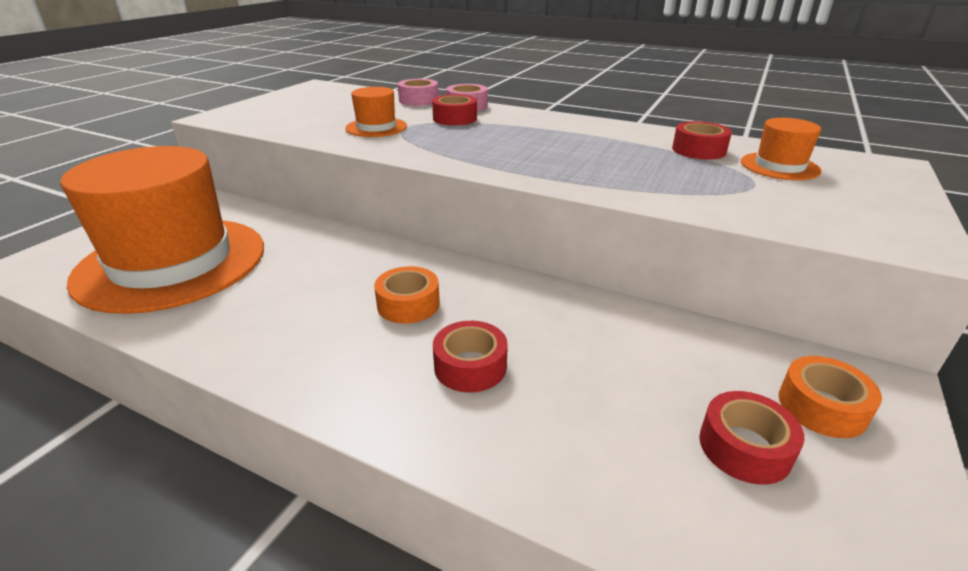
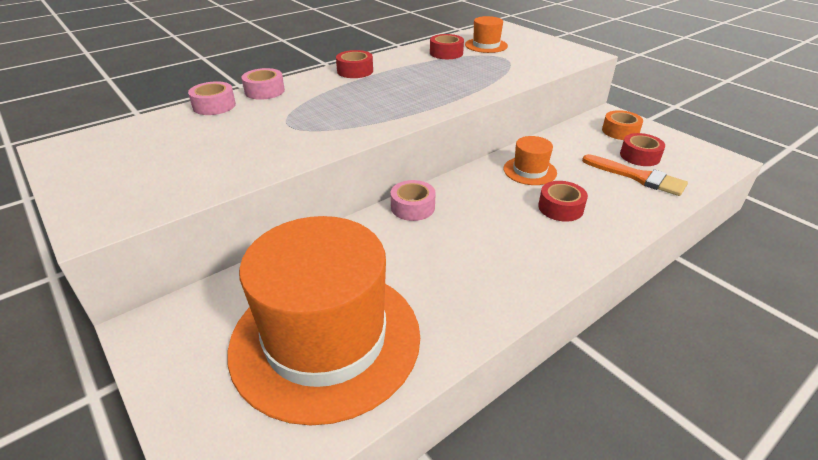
camera: 65 degrees left, 5 degrees up
(376, 127) = (273, 137): orange hat -> orange hat (529, 171)
(398, 255) = (412, 207): none -> pink tape
(408, 304) = (484, 216): orange tape -> none
(455, 118) = (293, 102): red tape -> red tape (355, 71)
(651, 452) = (638, 177): none -> orange brush

